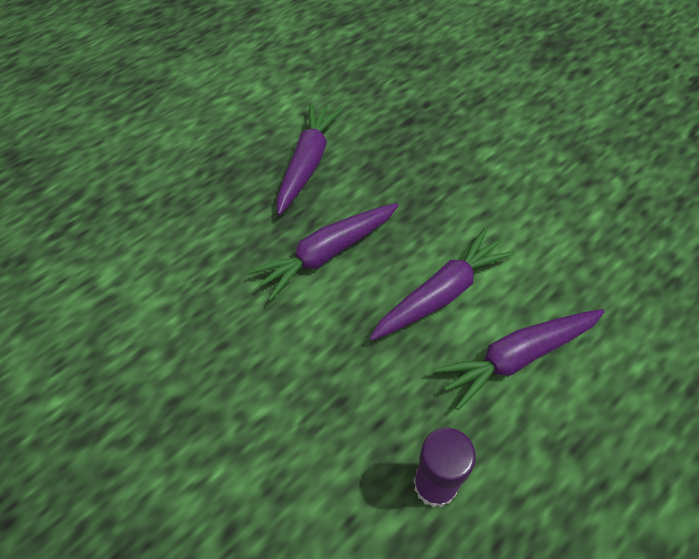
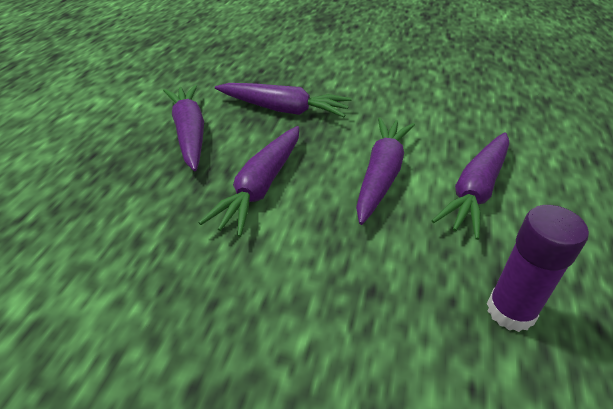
camera: 35 degrees left, 15 degrees down
(410, 169) = (283, 109): none -> purple carrot

